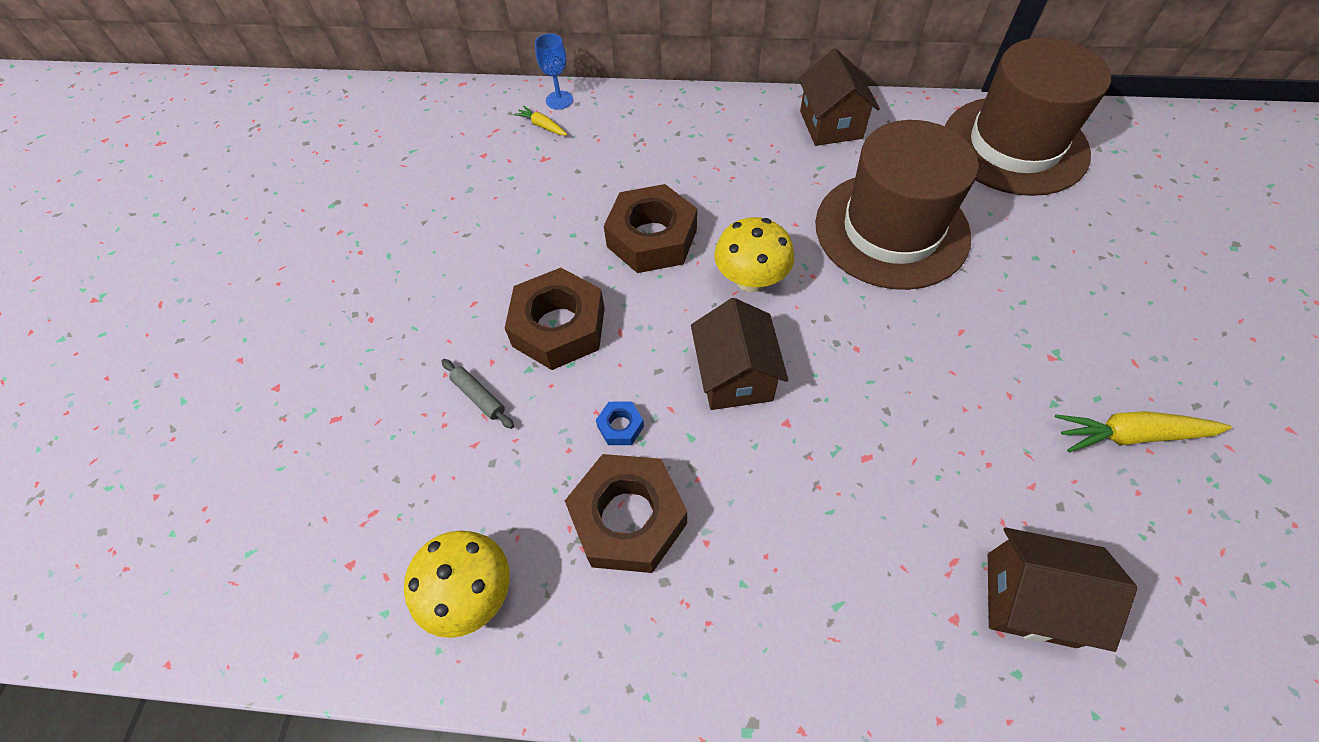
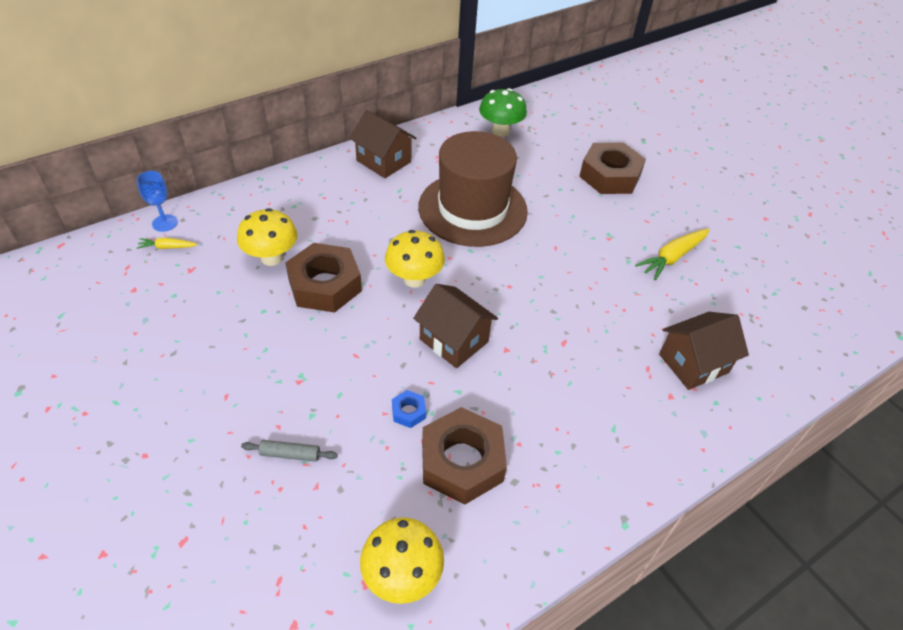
camera: 45 degrees left, 10 degrees down
(559, 327) = (309, 376): brown nut -> brown nut (609, 176)
(625, 182) = (271, 258): none -> yellow mushroom
(1014, 145) = (500, 131): brown hat -> green mushroom

